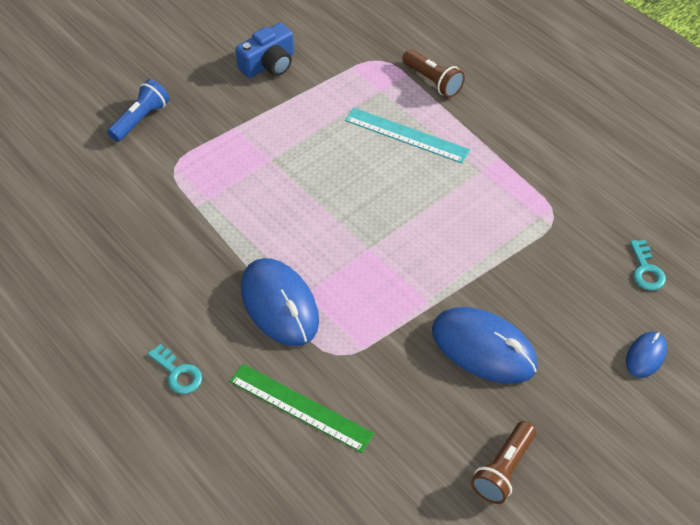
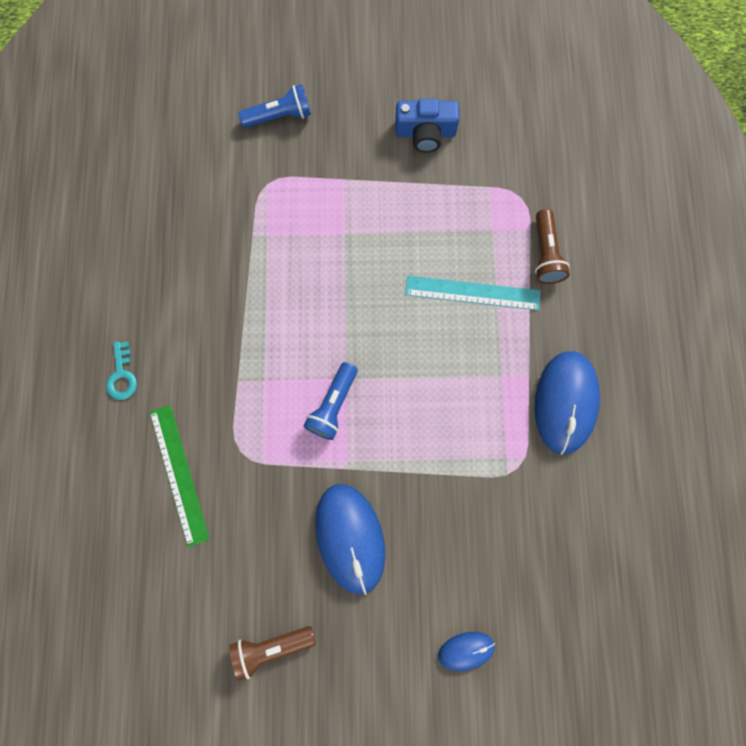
camera: 40 degrees right, 25 degrees up
(279, 305) = (238, 375): blue mouse -> blue mouse (565, 402)
(377, 272) = (333, 405): none -> blue flashlight
(406, 135) = (472, 293): turquoise ruler -> turquoise ruler turned 60 degrees counterclockwise
(646, 270) = (543, 578): turquoise key -> none

